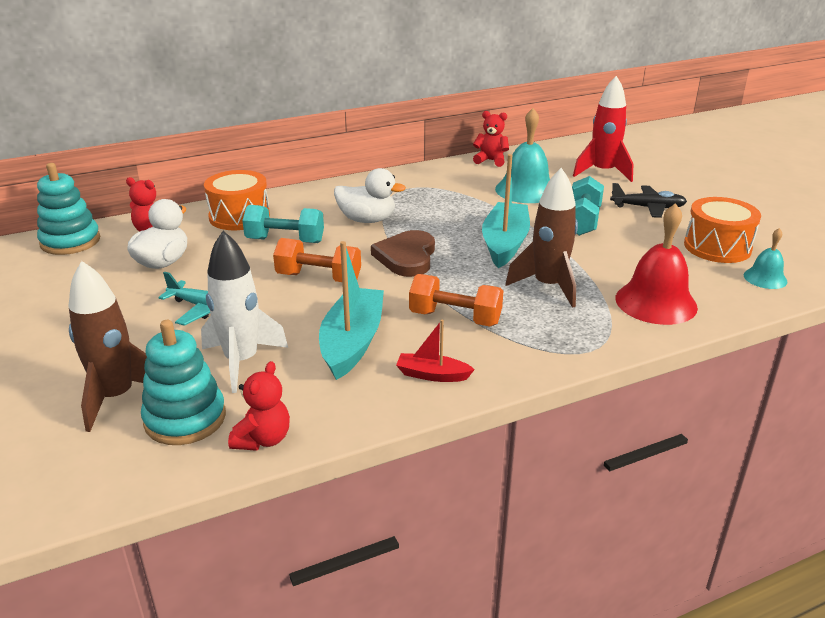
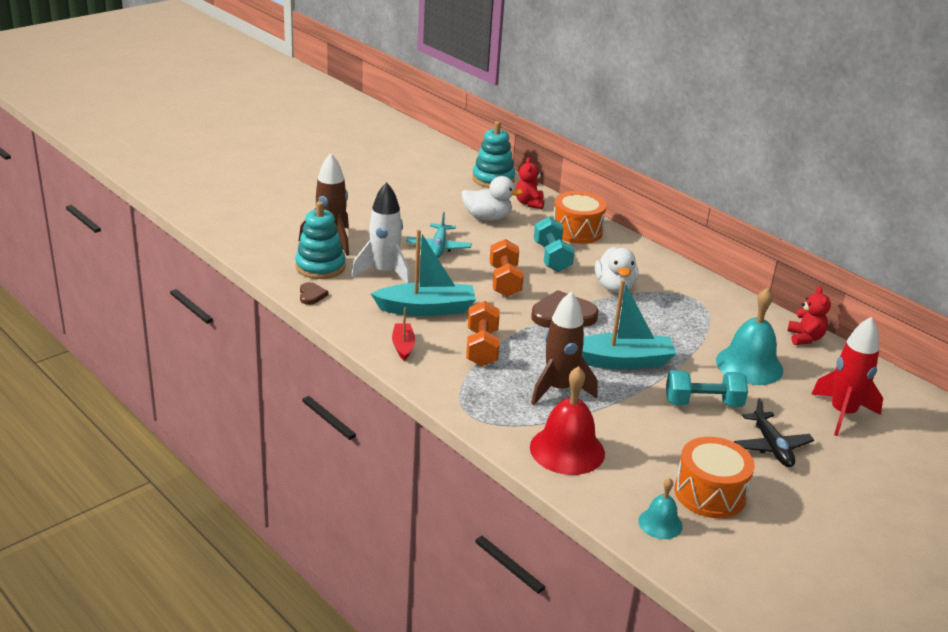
camera: 70 degrees right, 0 degrees up
(263, 439) = (311, 295): red teddy bear -> brown heart

